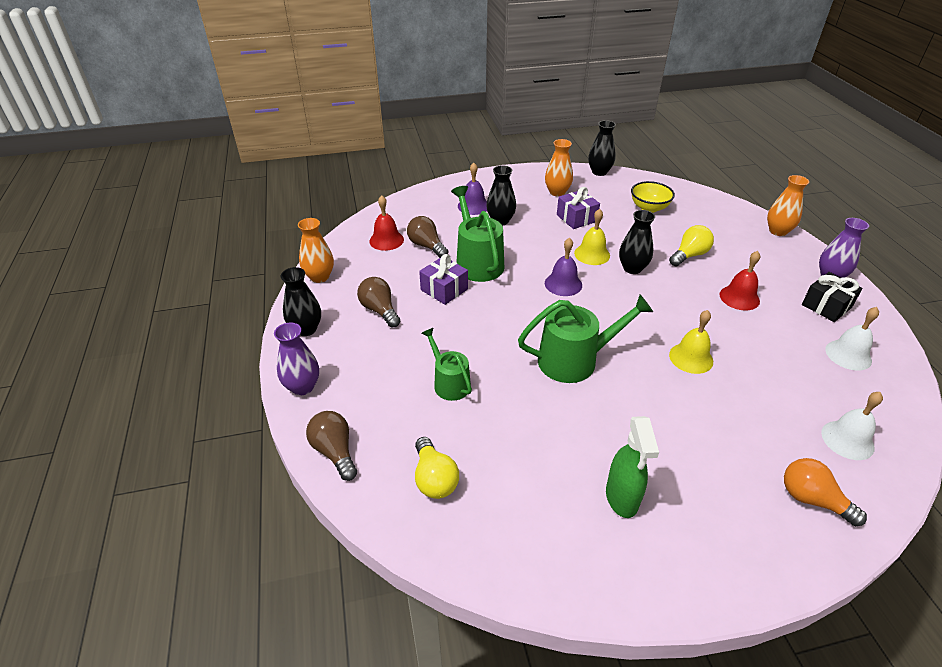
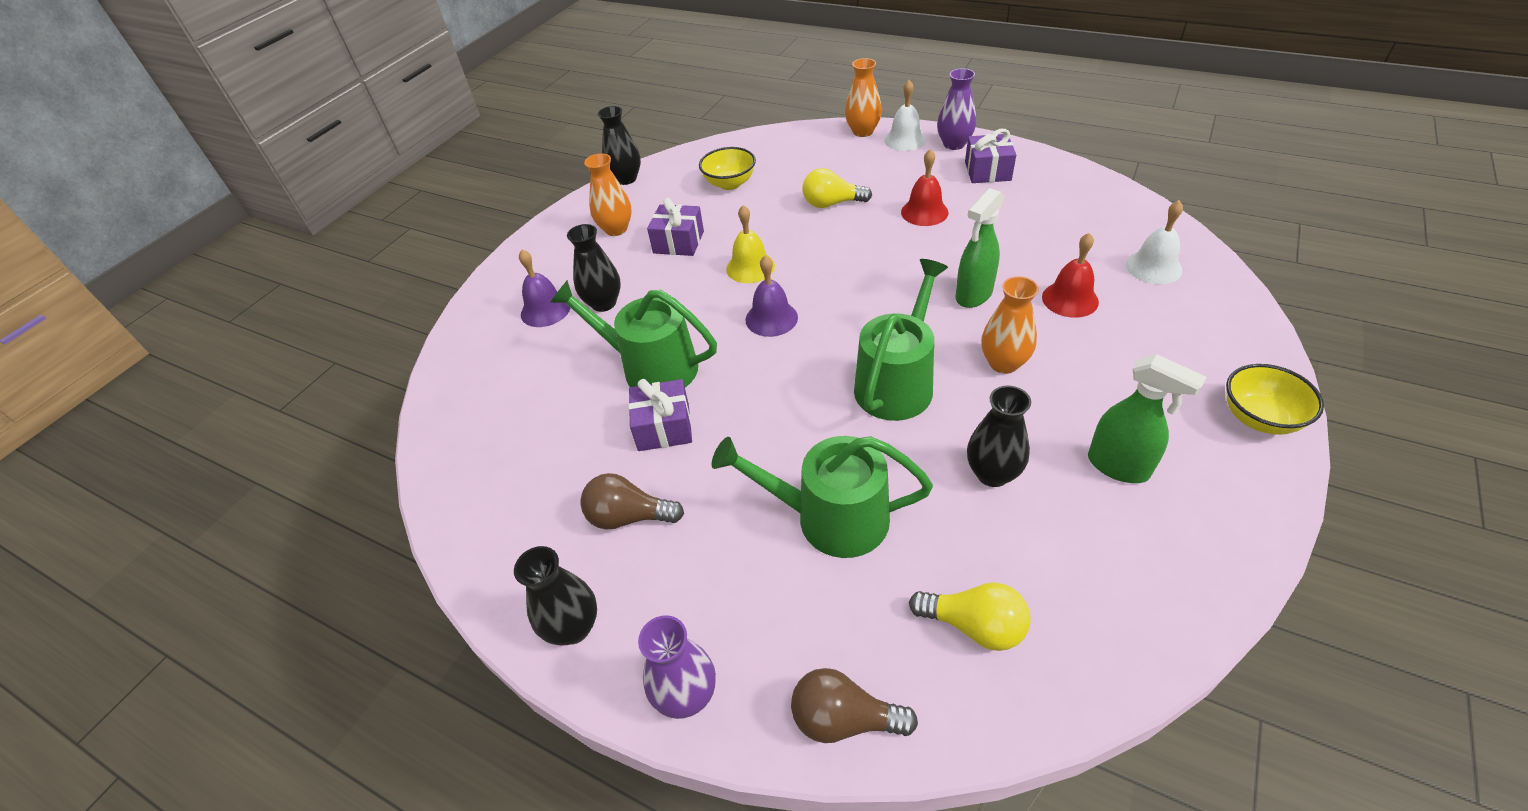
camera: 45 degrees left, 5 degrees up
(319, 277) = (482, 550): orange vase -> orange vase (1003, 363)
(386, 240) = (500, 431): red bell -> red bell (1070, 299)
(427, 246) = (563, 397): brown light bulb -> none
(449, 383) = (830, 518): green watering can -> green watering can, size x1.63
(632, 268) = (806, 253): black vase -> black vase (992, 474)
(689, 255) = (832, 204): yellow light bulb -> yellow light bulb turned 90 degrees counterclockwise
(691, 358) = (973, 295): yellow bell -> green spray bottle
(759, 565) = (1259, 418): none -> yellow bowl
(812, 499) = (1205, 334): orange light bulb -> none
(826, 306) = (987, 171): black gift -> purple gift
(848, 355) = (1057, 199): white bell -> white bell (905, 140)

